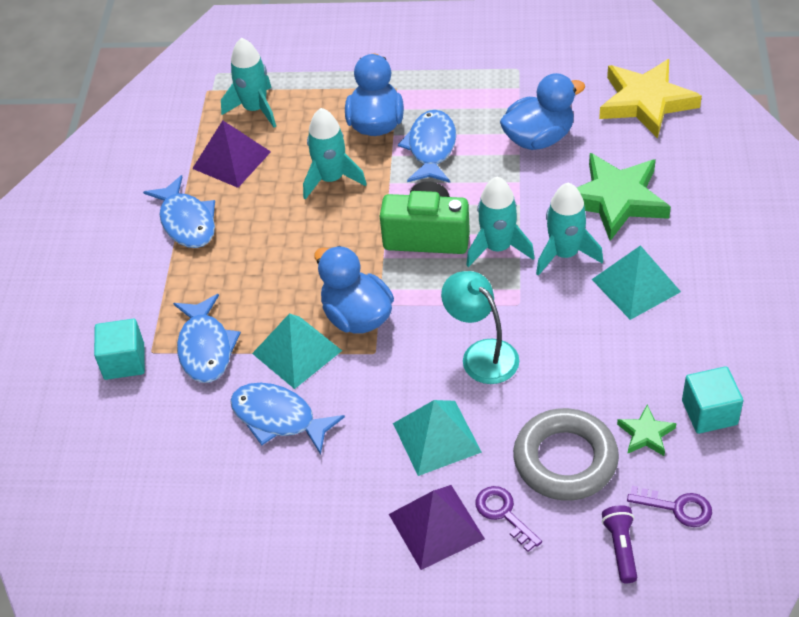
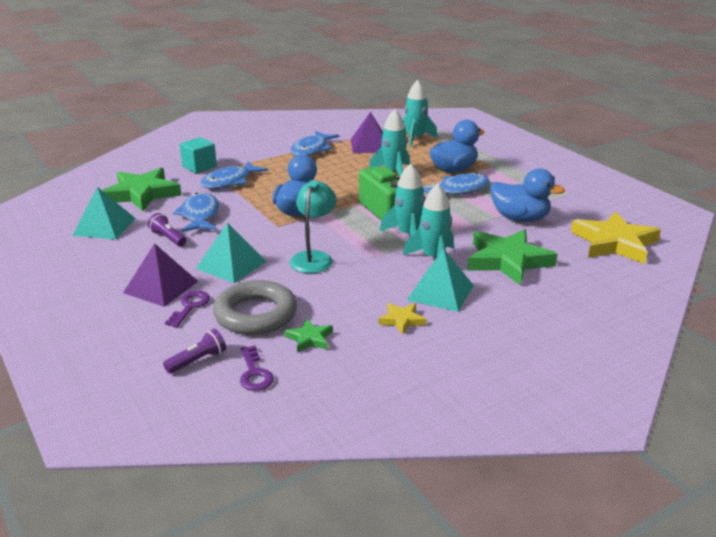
camera: 50 degrees right, 20 degrees down
(154, 457) = (142, 194): none -> green star
(297, 352) = (253, 205): turquoise pyramid -> turquoise pyramid (104, 226)
(315, 475) = (168, 238): none -> purple flashlight
(665, 343) = (402, 320): none -> yellow star
(709, 412) = (358, 359): turquoise cube -> none

